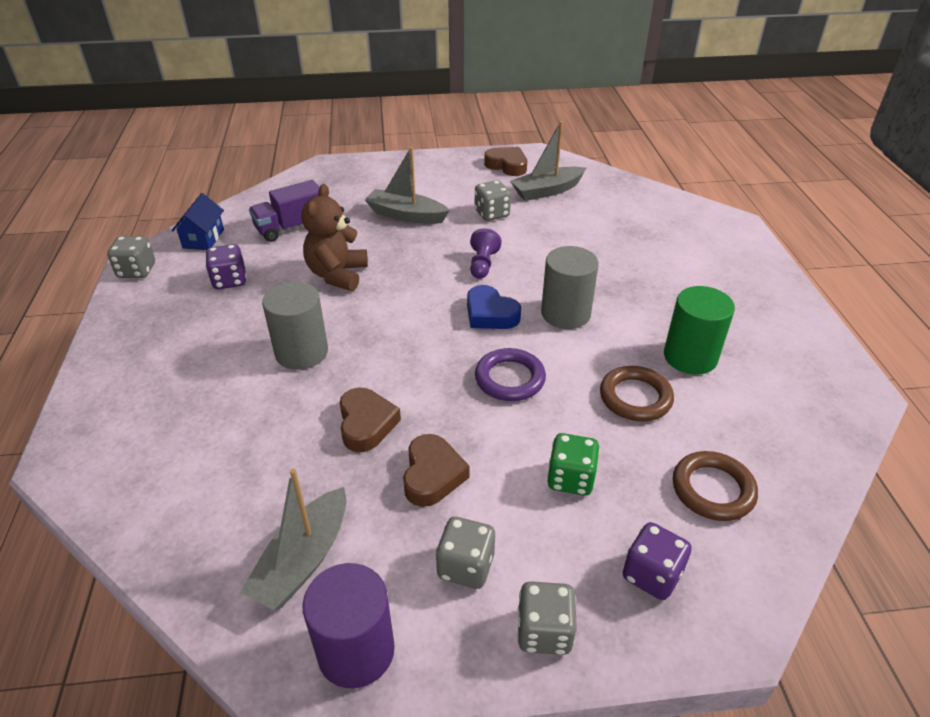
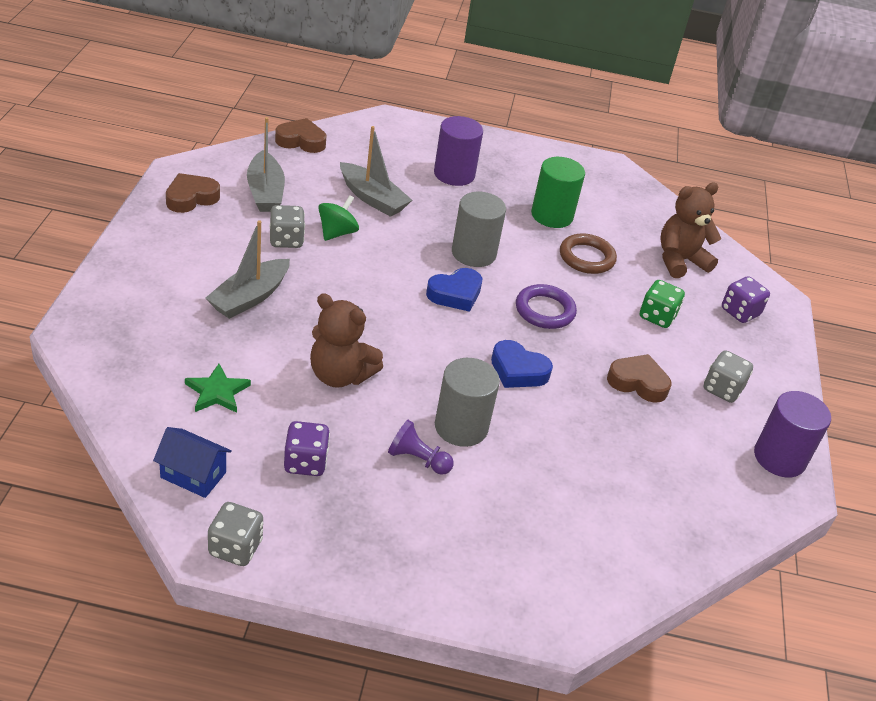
camera: 80 degrees left, 0 degrees up
(291, 227) = (217, 392): purple truck -> green star
(303, 560) = (705, 470): grey boat -> grey boat (372, 198)
(366, 424) = (572, 405): brown heart -> brown heart (301, 141)
(400, 375) = (518, 370): none -> blue heart
(482, 264) = (375, 274): purple pawn -> purple pawn (418, 459)
(524, 234) = (337, 233): none -> green spinning top
(544, 631) = (774, 370): grey dice -> none
(688, 277) = (454, 174): none -> purple cylinder
(713, 489) = (680, 261): brown ring -> brown teddy bear

